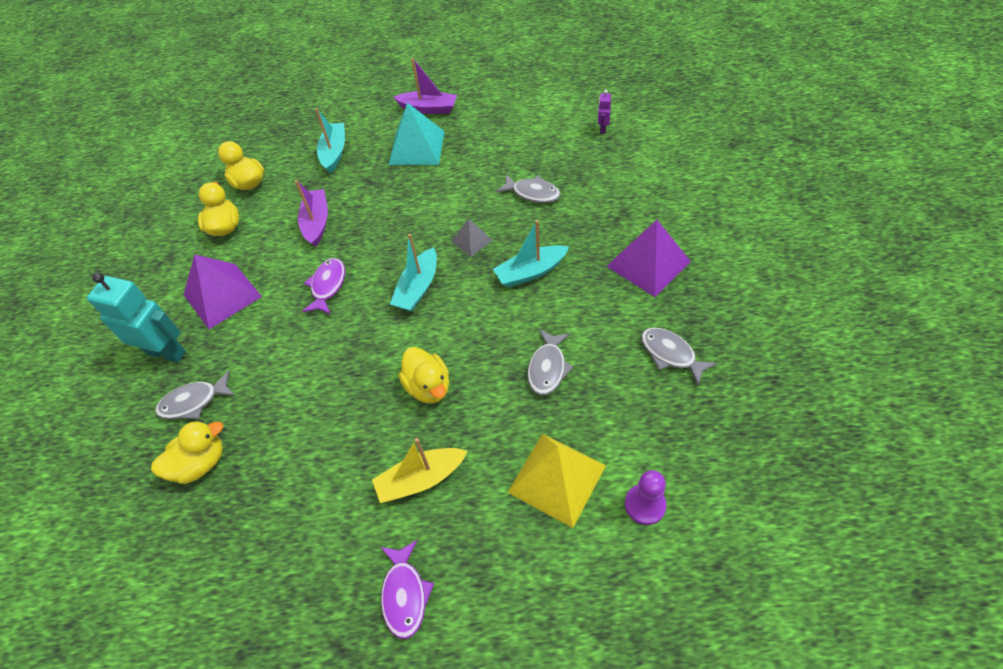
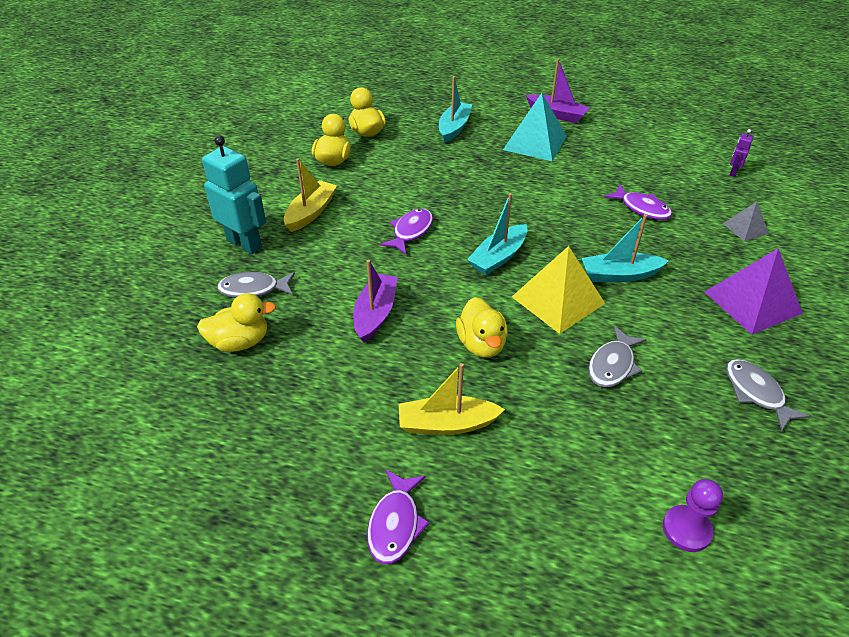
camera: 15 degrees right, 10 degrees down
(222, 295) = (311, 212): purple pyramid -> yellow boat
(316, 223) = (418, 178): purple boat -> purple boat (375, 314)
(471, 241) = (566, 232): grey pyramid -> grey pyramid (745, 228)
(532, 193) = (642, 208): grey fish -> purple fish
(557, 478) = (592, 470): yellow pyramid -> yellow pyramid (558, 300)

